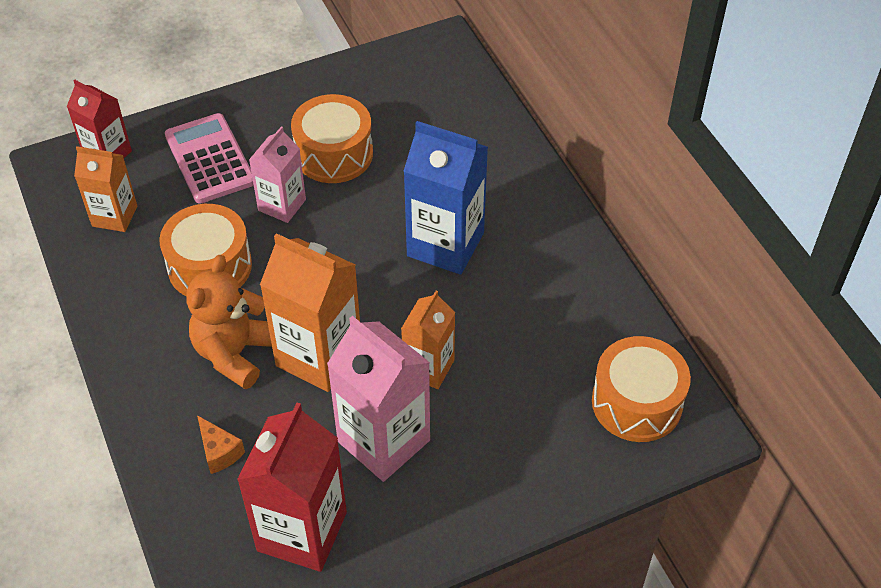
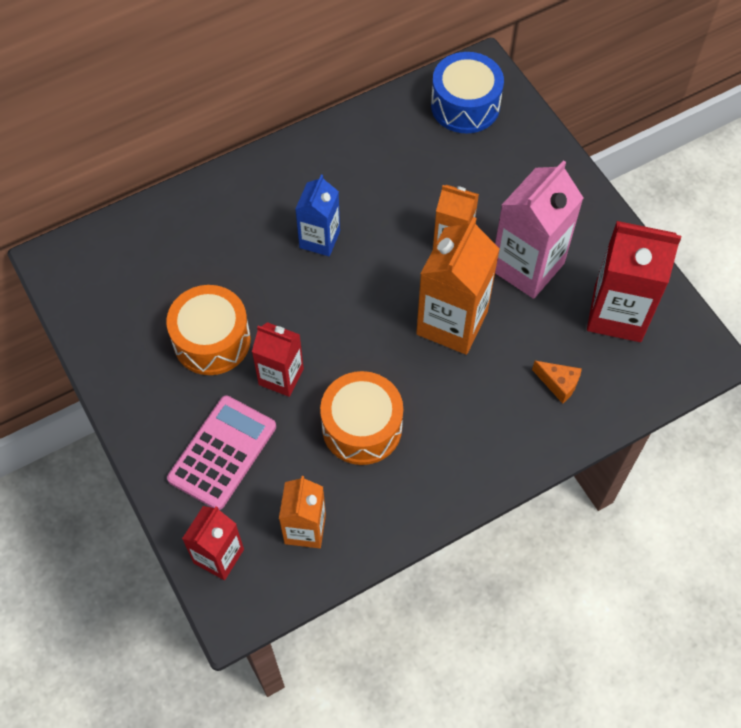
camera: 95 degrees left, 10 degrees up
(210, 159) = (222, 452): pink calculator -> pink calculator turned 150 degrees clockwise
(219, 452) = (558, 384): orange cheese -> orange cheese turned 75 degrees clockwise
(235, 353) = (457, 389): orange teddy bear -> none
(282, 205) = (281, 377): pink carton -> red carton
(445, 244) = (319, 239): blue carton -> blue carton, size x0.61
(637, 402) = (465, 105): orange drum -> blue drum

